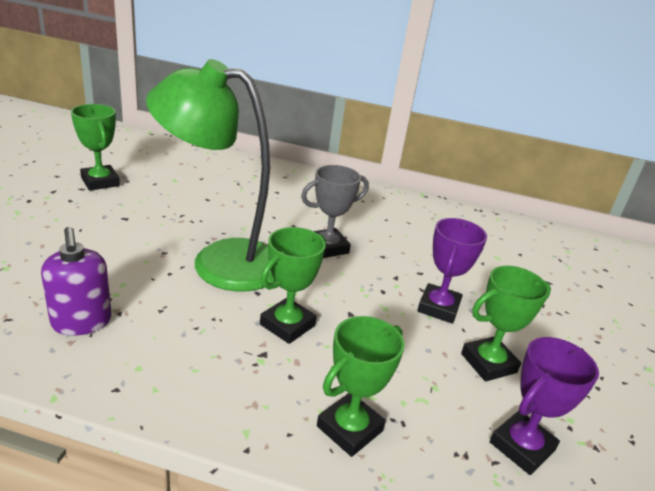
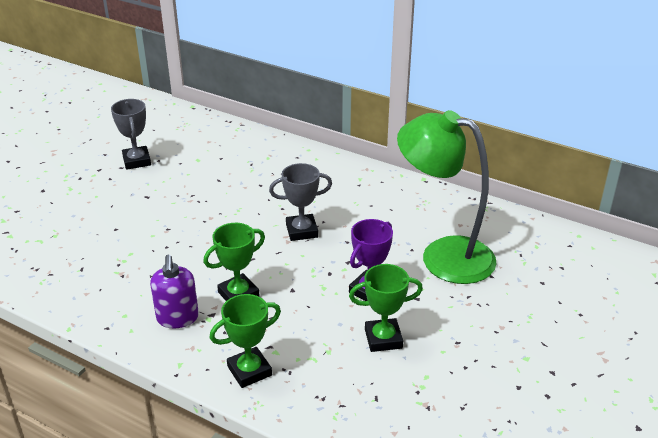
camera: 20 degrees right, 5 degrees up
(81, 322) = (96, 280): purple soap dispenser -> purple soap dispenser (177, 318)
(100, 182) = (137, 161): green trophy -> grey trophy
(220, 261) = (207, 238): green lamp -> green lamp (443, 255)
(521, 446) = (368, 398): purple trophy -> none

